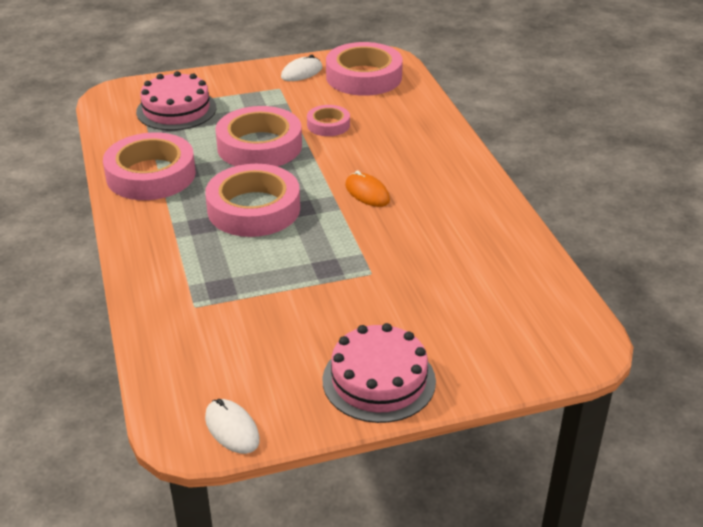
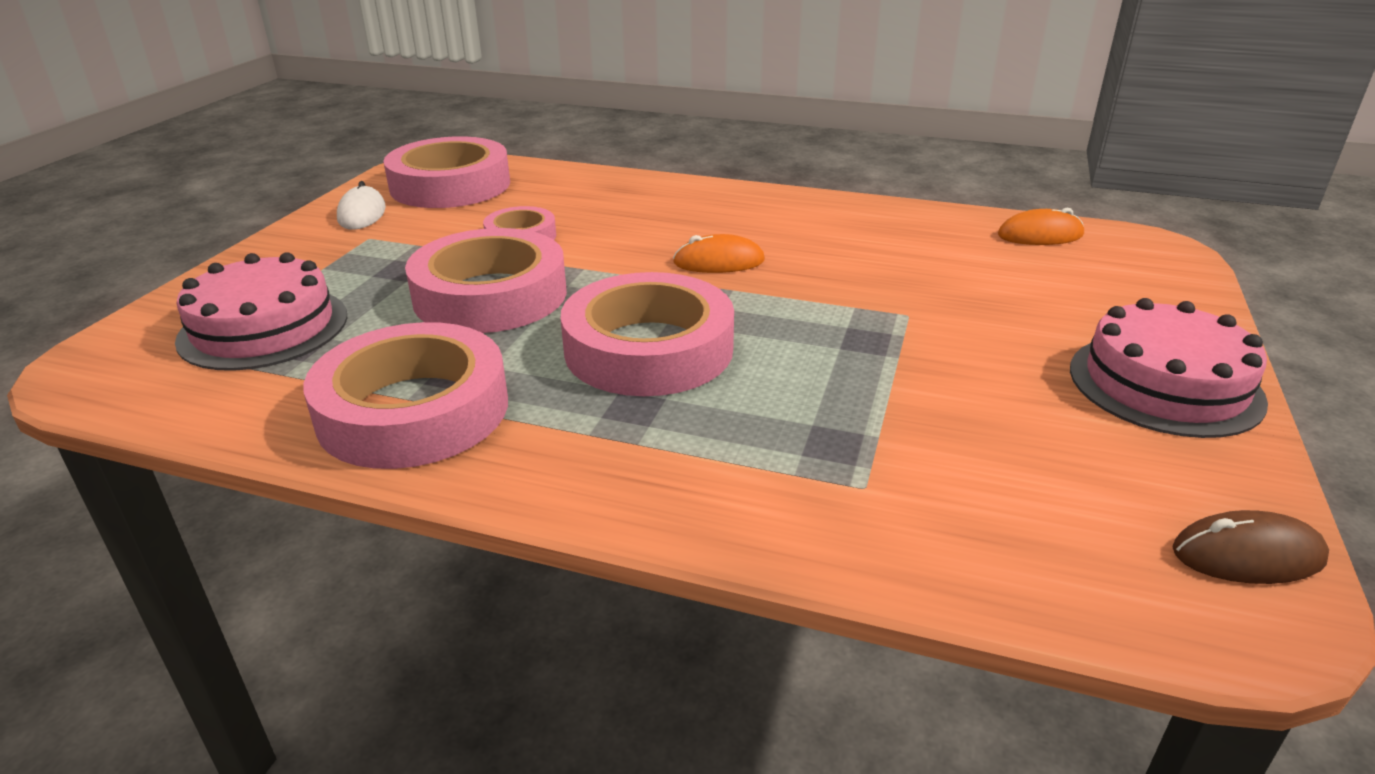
camera: 55 degrees left, 5 degrees down
(232, 429) = (1247, 555): white mouse -> brown mouse
(545, 294) = (1040, 235): none -> orange mouse

